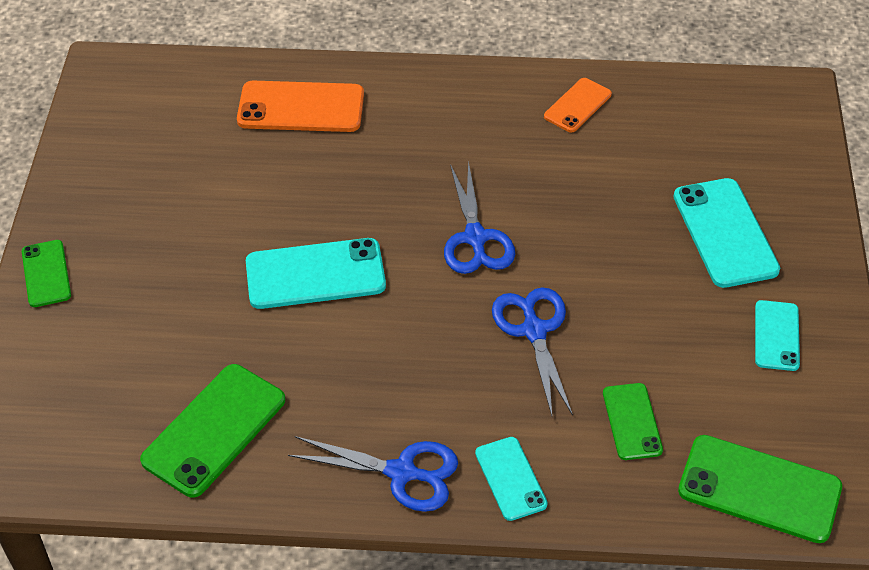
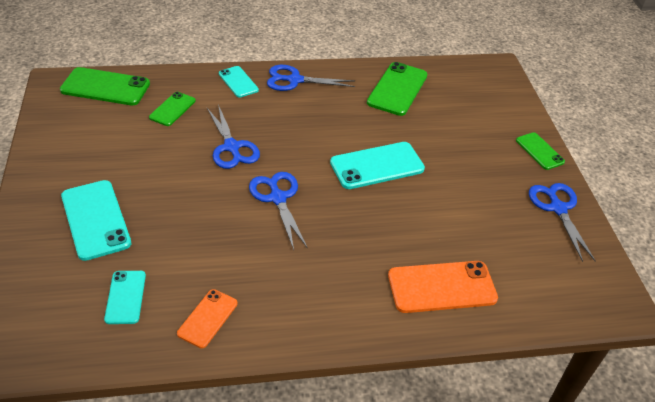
camera: 165 degrees right, 5 degrees down
(89, 183) = (558, 208): none -> blue scissors
(632, 421) = (172, 109): green phone -> green phone turned 45 degrees clockwise
(776, 336) = (75, 158): turquoise phone -> turquoise phone (125, 297)

